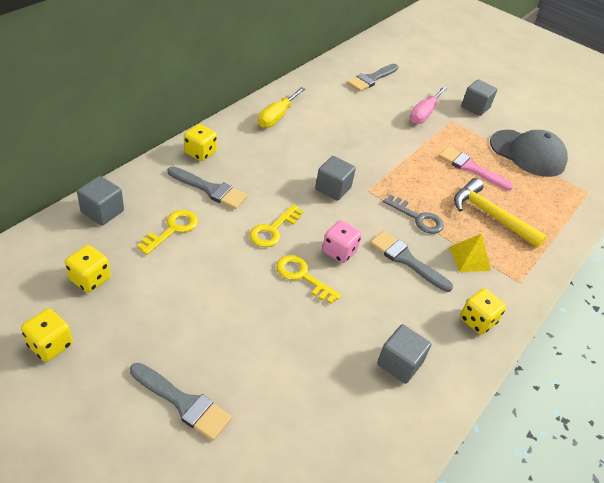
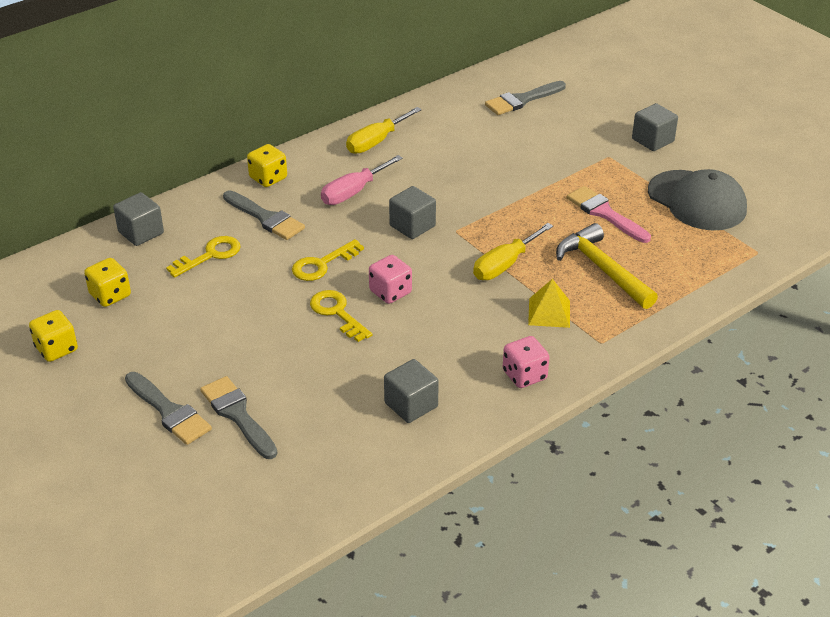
camera: 20 degrees right, 5 degrees down
(406, 260) = (468, 307): grey brush -> grey brush (238, 415)
(417, 218) = (504, 265): grey key -> yellow screwdriver
(424, 114) = (574, 146): pink screwdriver -> pink screwdriver (353, 192)
(477, 320) = (524, 375): yellow dice -> pink dice

